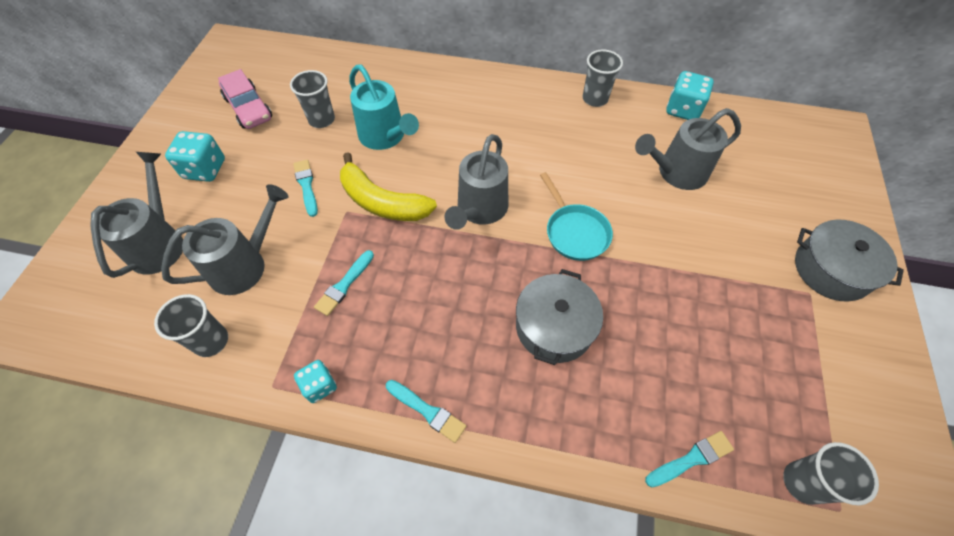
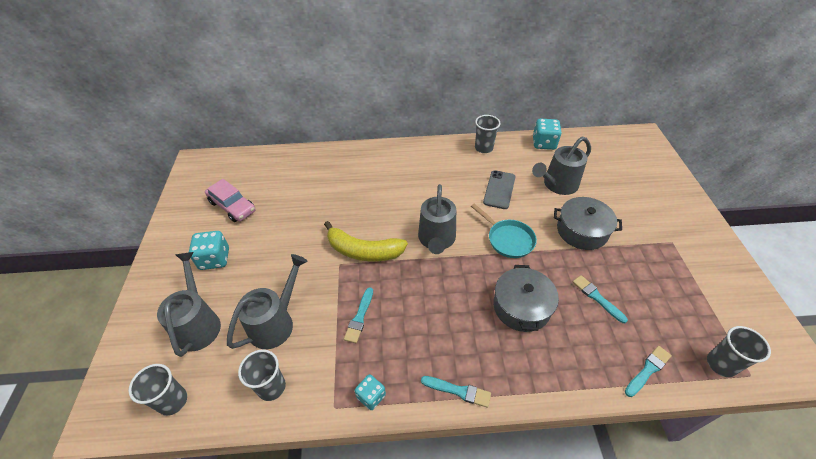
camera: 15 degrees left, 10 degrees down
(306, 186) = (301, 252): turquoise brush -> turquoise brush (597, 297)
(321, 120) = (293, 203): grey cup -> grey cup (173, 401)
(385, 137) = (347, 204): turquoise watering can -> none
(592, 161) = (499, 189): none -> grey phone
(831, 270) = (678, 224): grey pot -> grey pot (582, 231)

